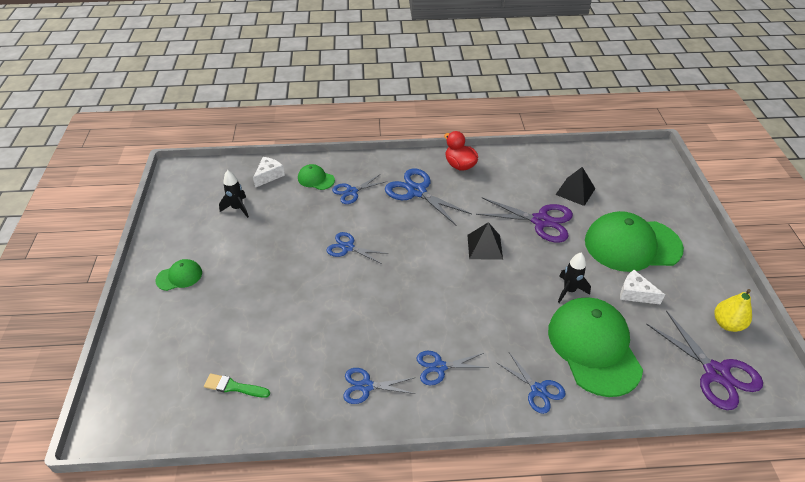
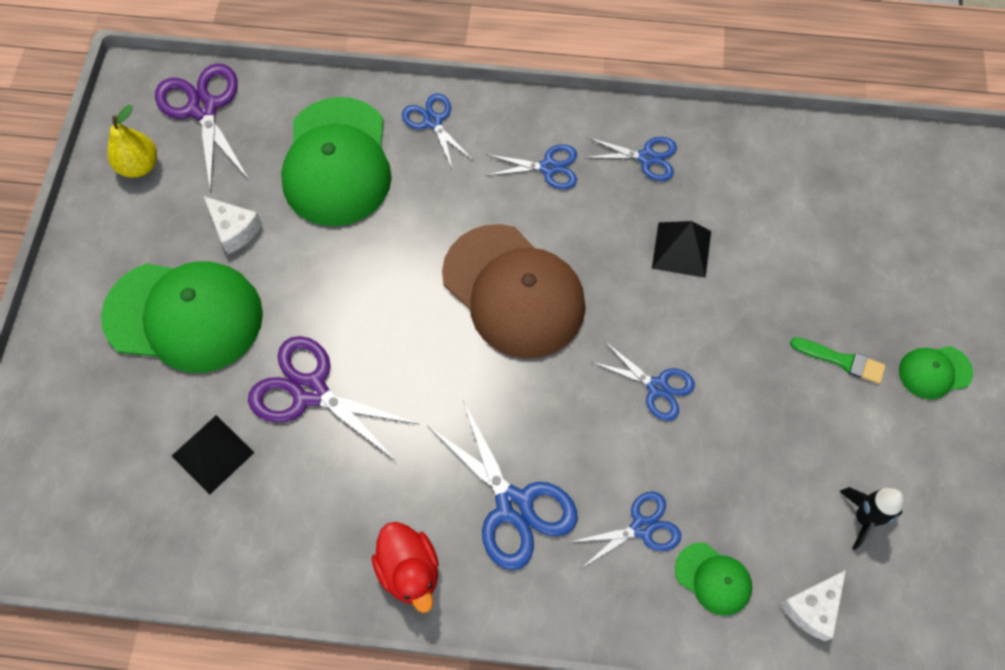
camera: 170 degrees left, 20 degrees up
(234, 387) = (816, 182): green brush -> green brush (841, 360)
(443, 283) = (513, 291): none -> brown cap
(485, 247) = (426, 351): black pyramid -> black pyramid (681, 249)
(569, 290) = (328, 250): black rocket -> none

